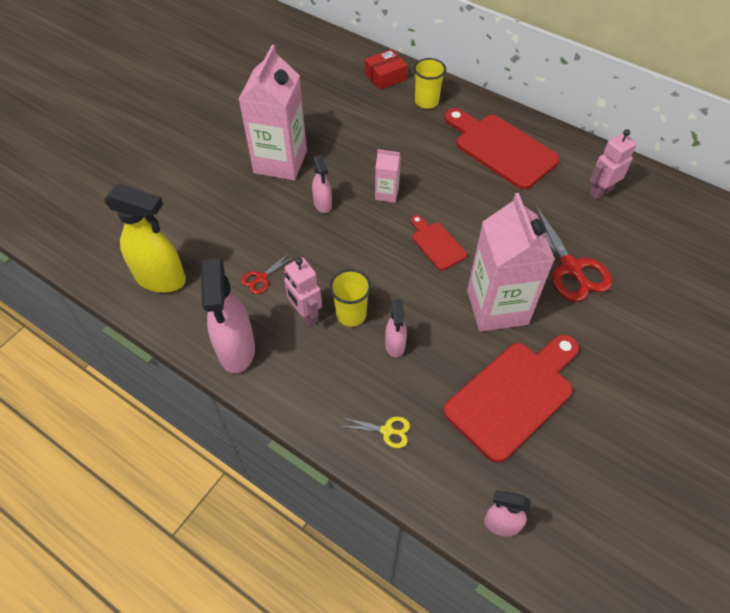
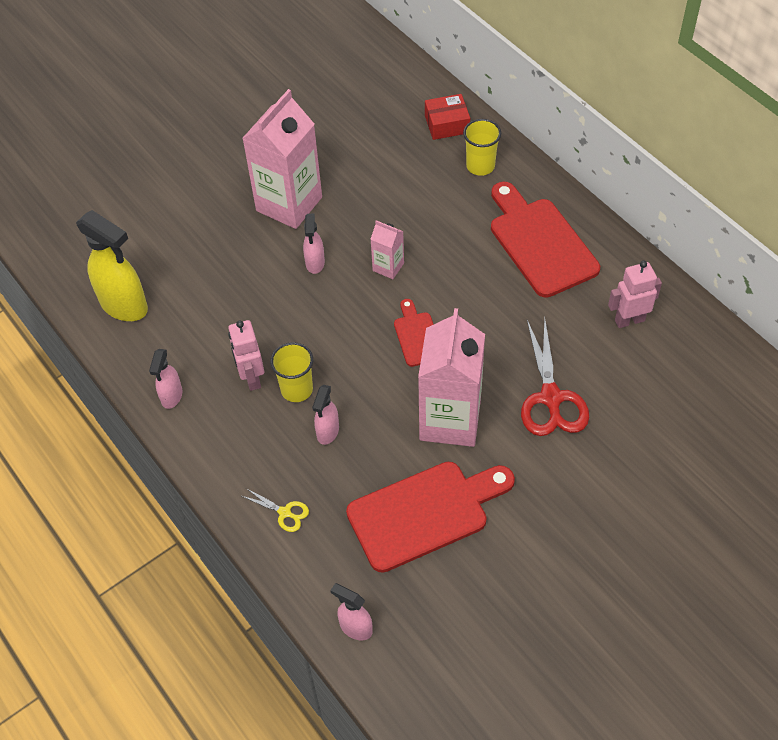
camera: 20 degrees right, 0 degrees up
(236, 350) = (171, 396): pink spray bottle -> pink spray bottle, size x0.54
(261, 278) = (222, 329): red scissors -> none

